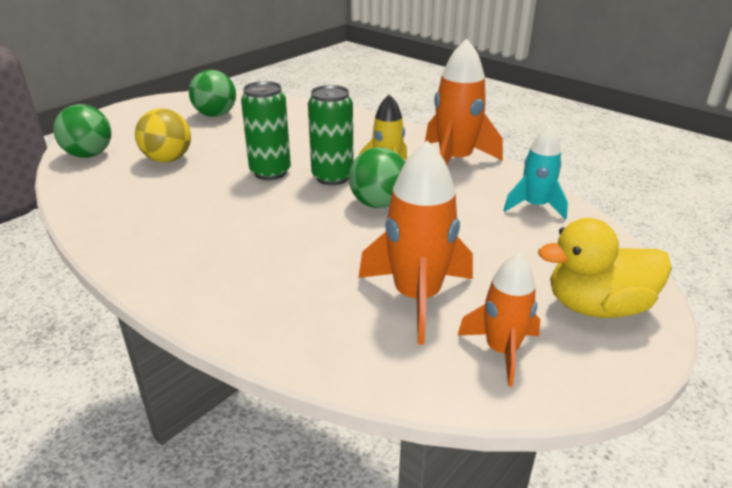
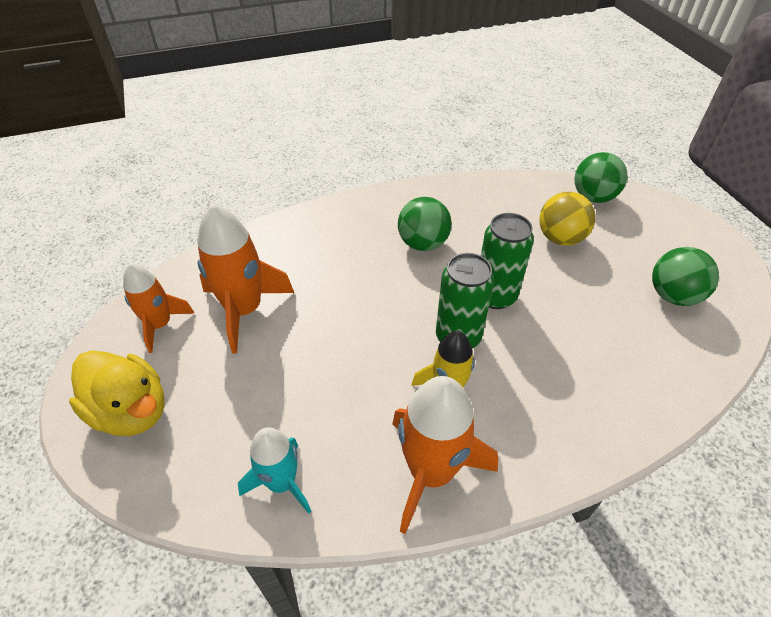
camera: 120 degrees right, 15 degrees up
(378, 204) = (383, 349): green ball -> green ball (423, 244)
(596, 306) = (131, 411): yellow duck -> yellow duck turned 105 degrees clockwise

